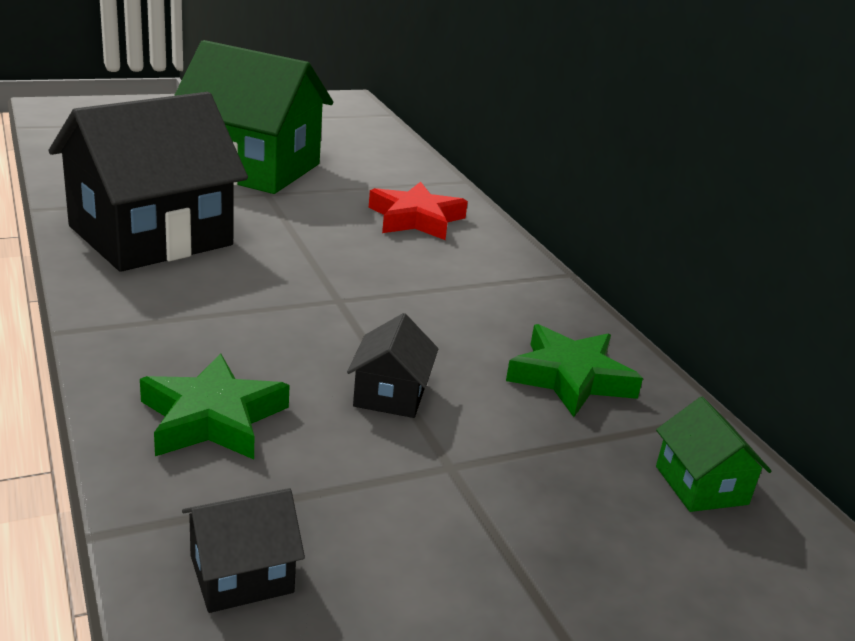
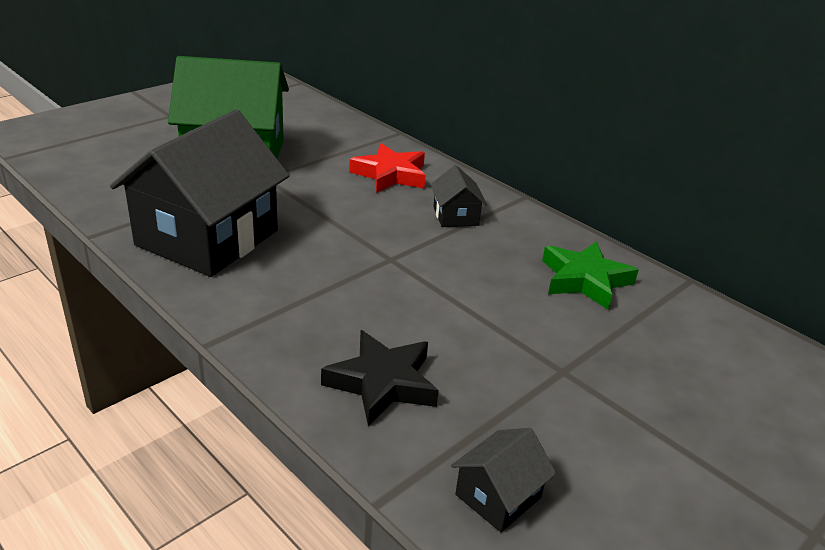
camera: 20 degrees left, 5 degrees up
(212, 418) = (382, 383): green star -> black star
(390, 394) = (484, 327): black house -> black house (455, 216)
(701, 485) = (712, 337): green house -> none

